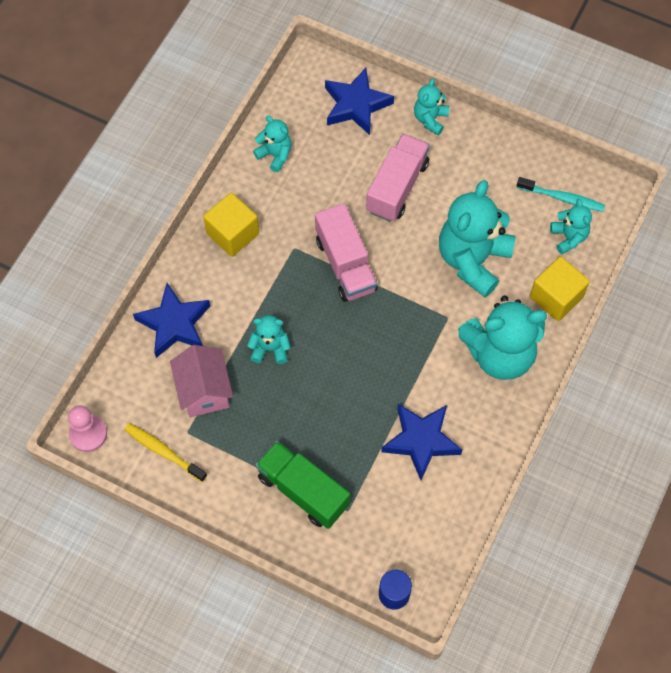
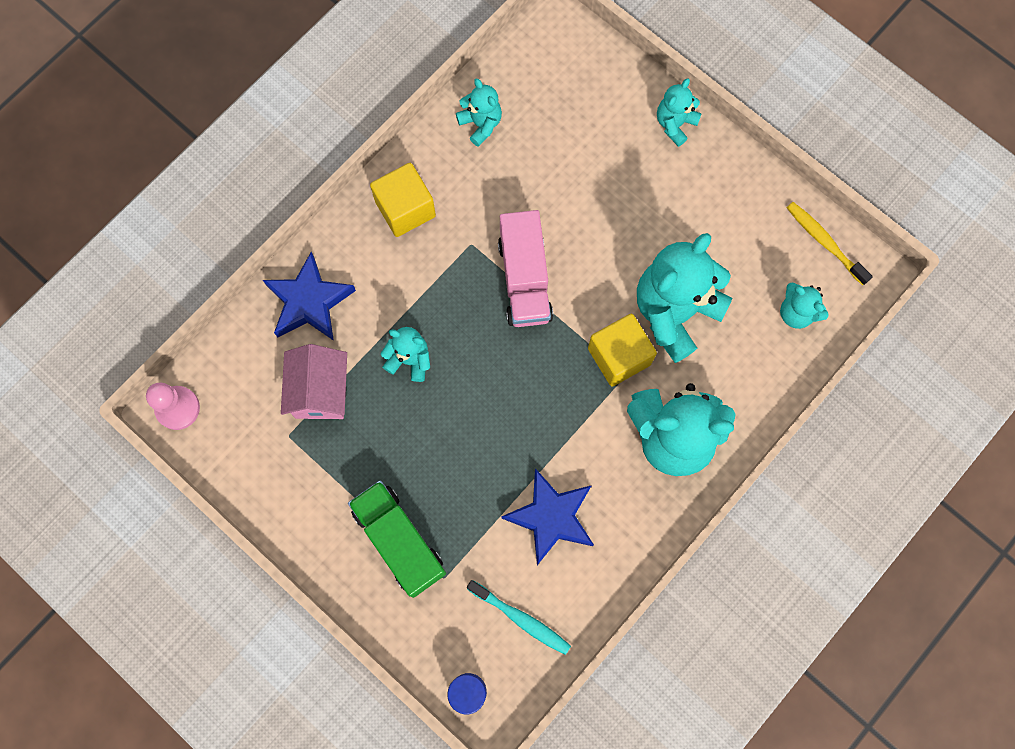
camera: 15 degrees right, 10 degrees up
(163, 451) = (255, 451): yellow toothbrush -> yellow toothbrush (824, 242)
(356, 105) = (592, 85): blue star -> none
(397, 187) = (612, 199): pink truck -> none
(556, 297) = (760, 383): yellow cube -> yellow cube (619, 356)
(562, 198) = (803, 262): turquoise toothbrush -> turquoise toothbrush (521, 619)
(569, 237) = (796, 312): turquoise teddy bear -> turquoise teddy bear turned 135 degrees clockwise

